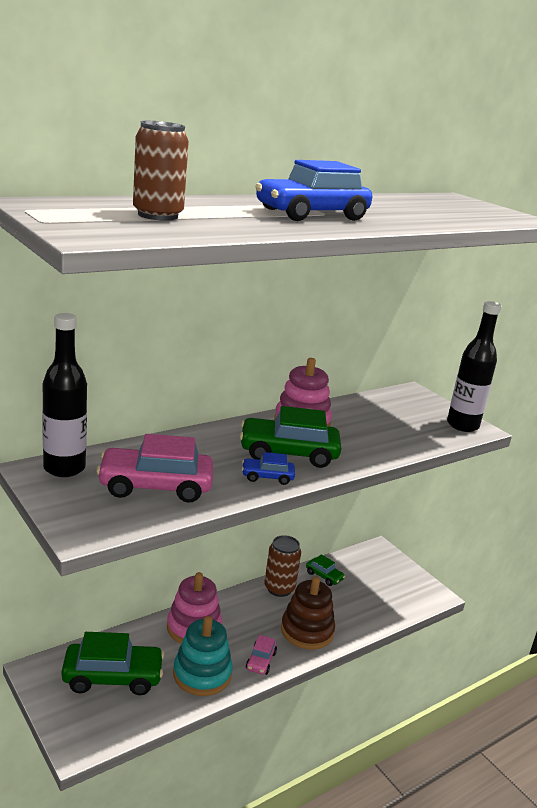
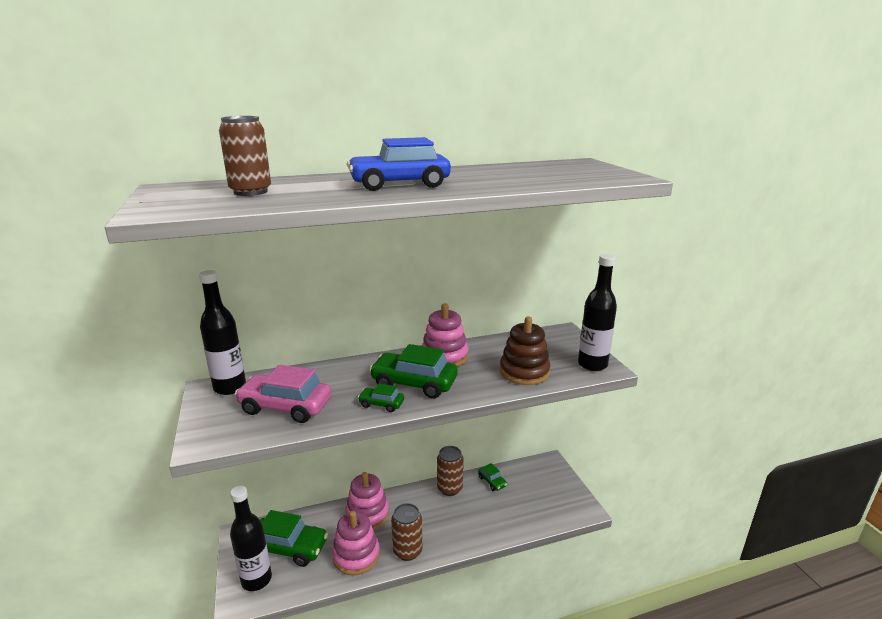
camera: 20 degrees right, 0 degrees up
(89, 718) = (256, 579): none -> black bottle
(202, 674) = (356, 555): turquoise stacking toy -> pink stacking toy
(261, 661) = (407, 551): pink car -> brown can
(267, 477) = (381, 404): blue car -> green car
(307, 631) = (457, 529): brown stacking toy -> brown stacking toy (524, 372)

